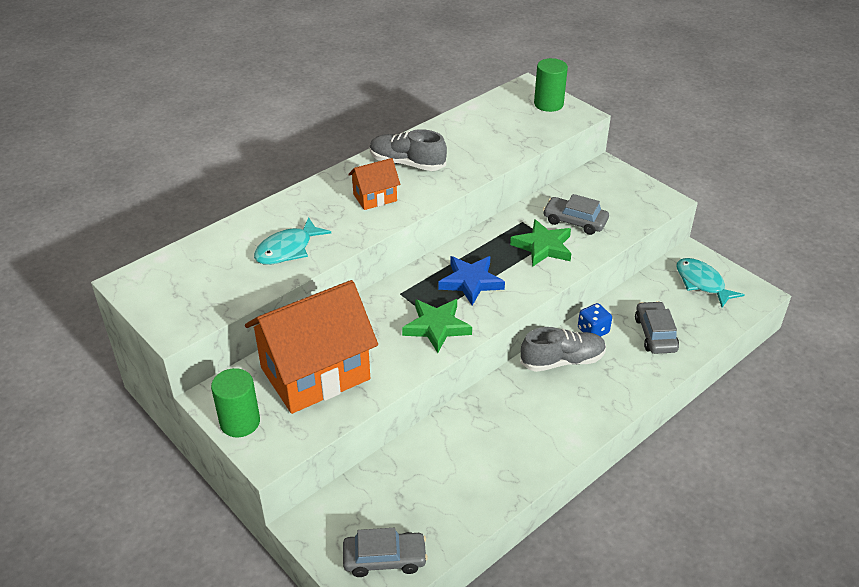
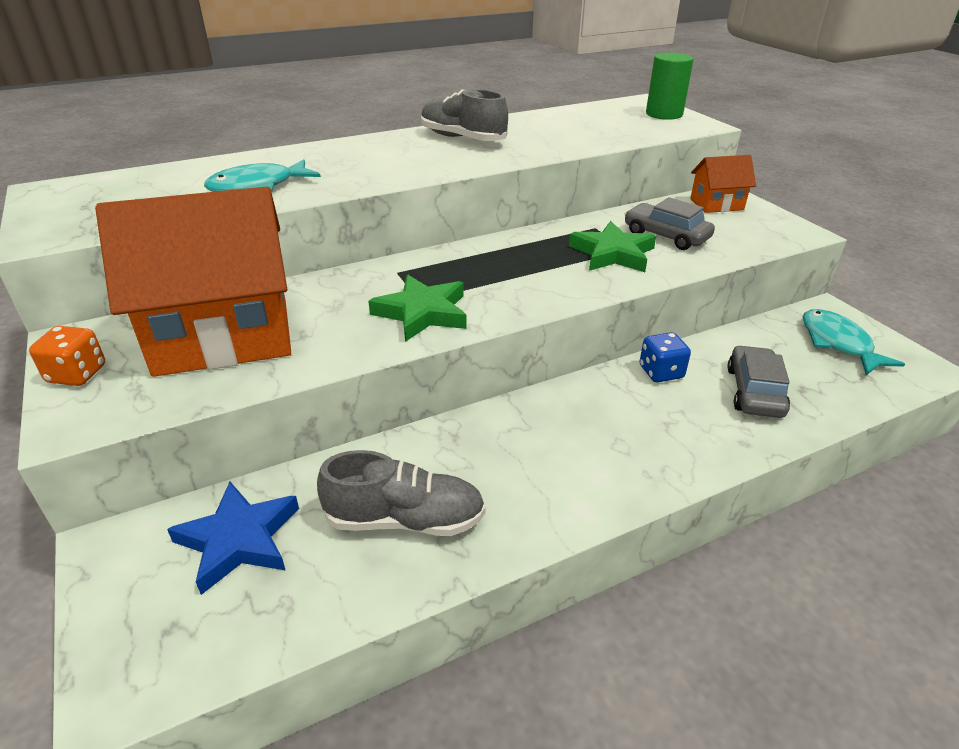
camera: 15 degrees right, 5 degrees down
(240, 422) = (77, 374): green cylinder -> orange dice
(375, 197) = (402, 159): orange house -> orange house (716, 204)
(384, 559) = (183, 633): grey car -> none
(471, 282) = (497, 274): blue star -> blue star (239, 540)
(562, 361) = (603, 400): grey shoe -> grey shoe (405, 520)

